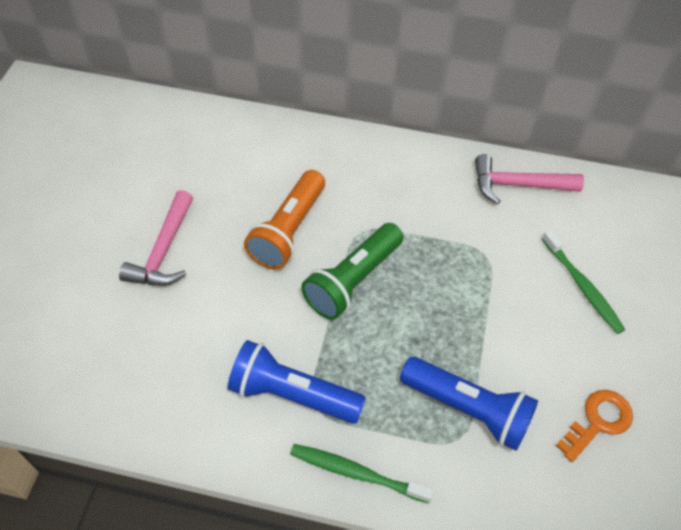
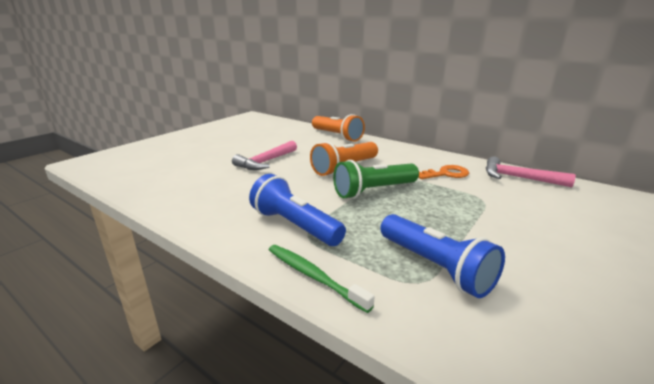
camera: 25 degrees right, 30 degrees down
(232, 128) = (337, 136): none -> orange flashlight
(582, 286) = (568, 228): green toothbrush -> none
(598, 421) = (577, 310): orange key -> orange key (446, 174)

